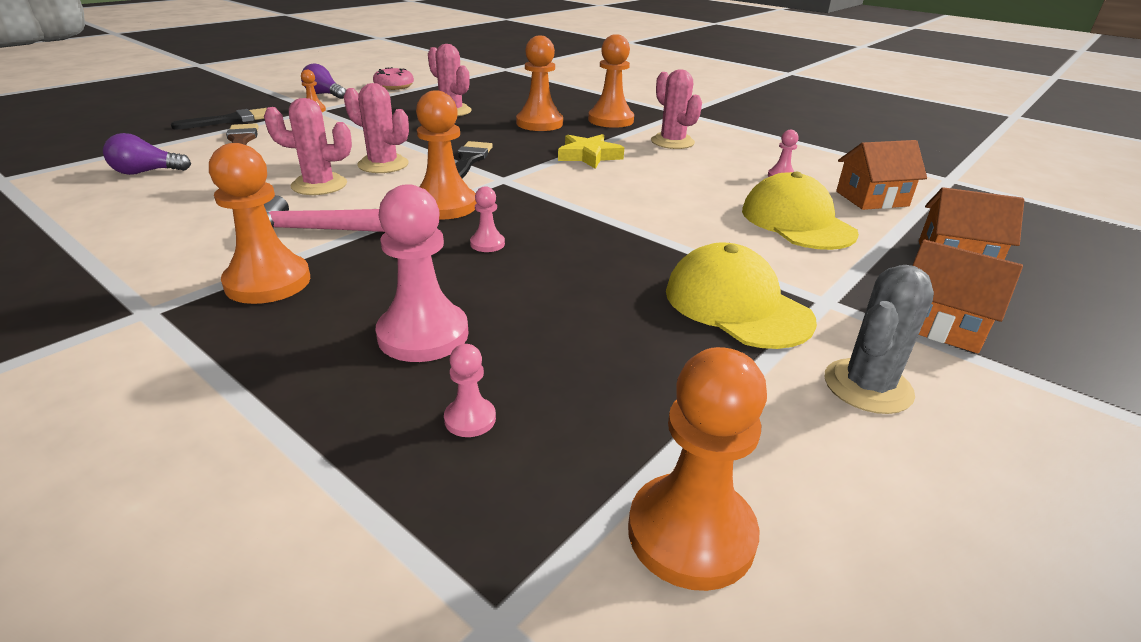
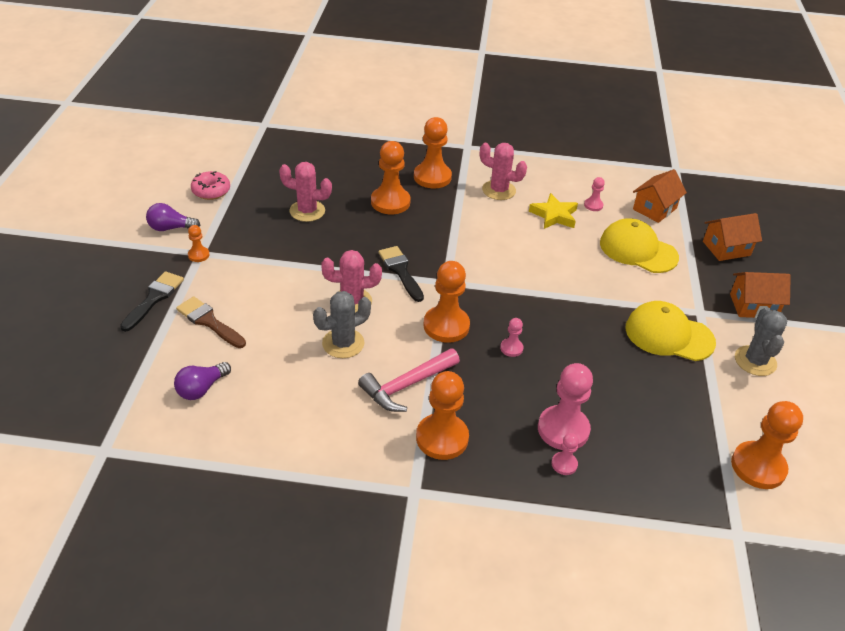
camera: 35 degrees left, 10 degrees up
(319, 185) = (343, 343): pink cactus -> grey cactus
(470, 419) = (638, 463): pink pawn -> pink pawn (564, 464)
(589, 156) = (467, 231): yellow star -> yellow star (554, 215)

